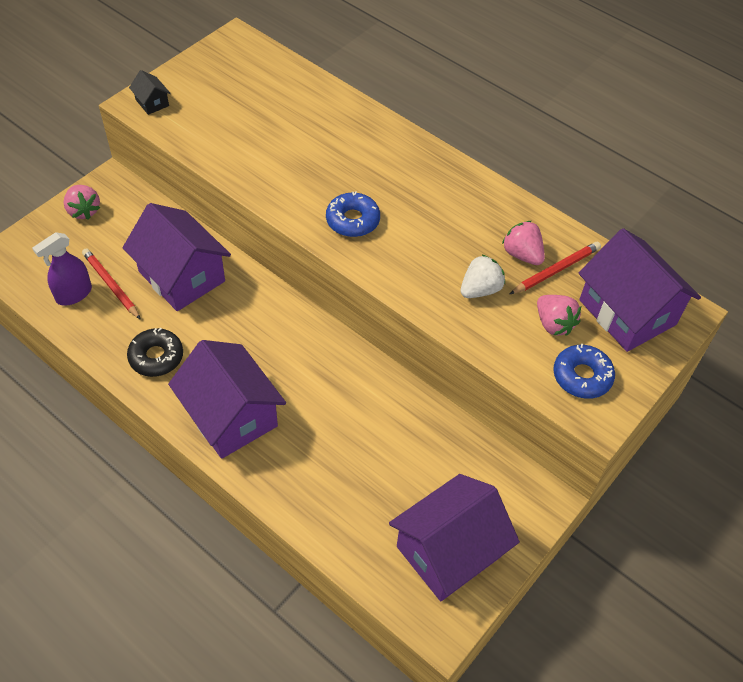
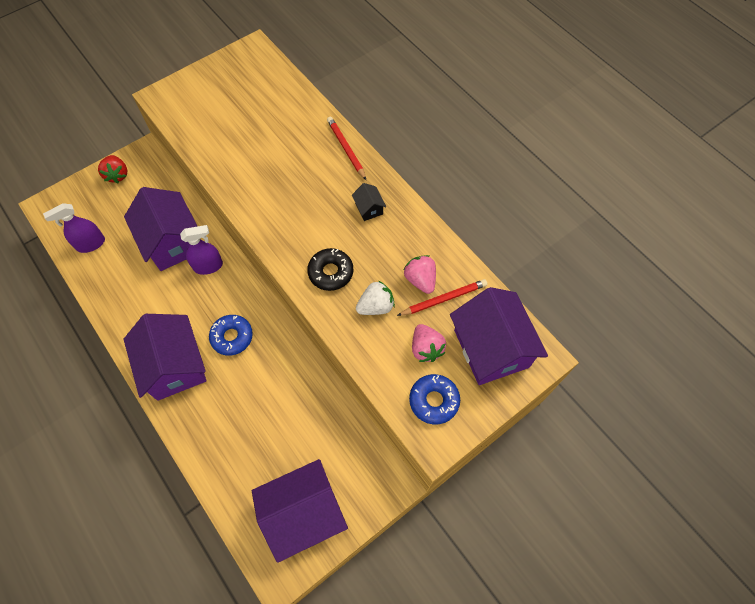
camera: 15 degrees right, 10 degrees up
(84, 211) = (117, 175): pink strawberry -> red strawberry
(111, 285) = (119, 241): red pencil -> red pencil (346, 149)
(152, 103) = (171, 98): black house -> black house (369, 208)
(156, 357) = (135, 307): black donut -> black donut (331, 272)
(237, 296) = (208, 266): none -> purple spray bottle
(352, 220) = (293, 226): blue donut -> blue donut (232, 337)

